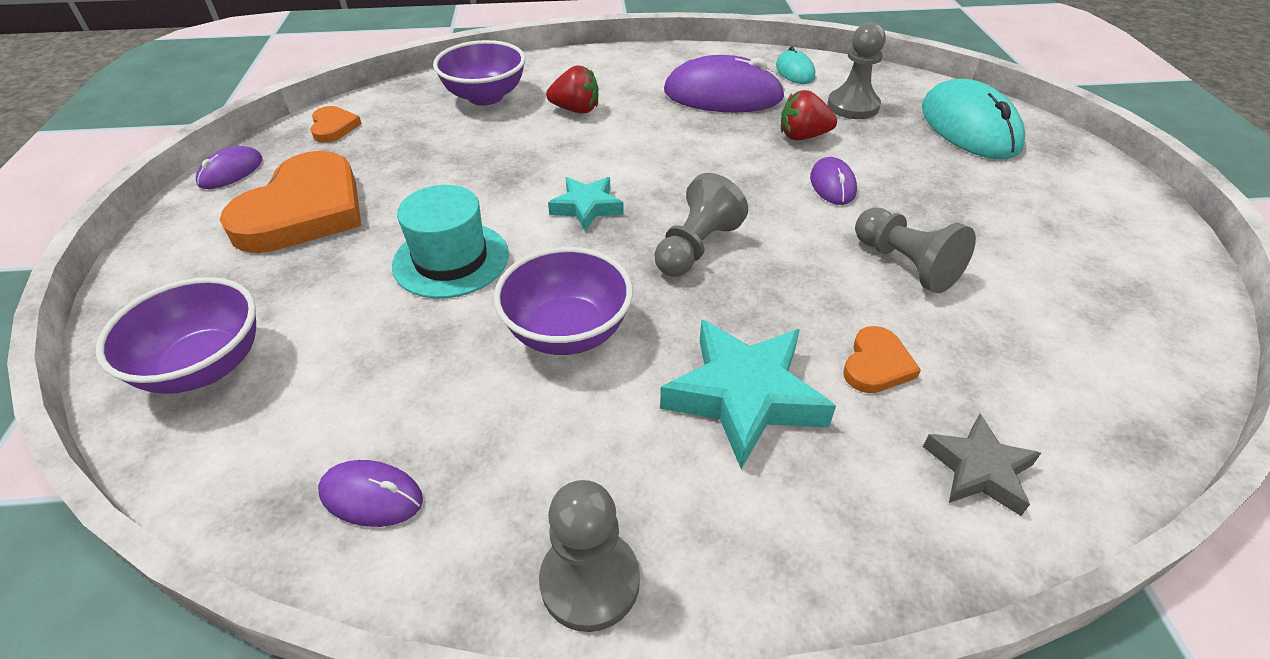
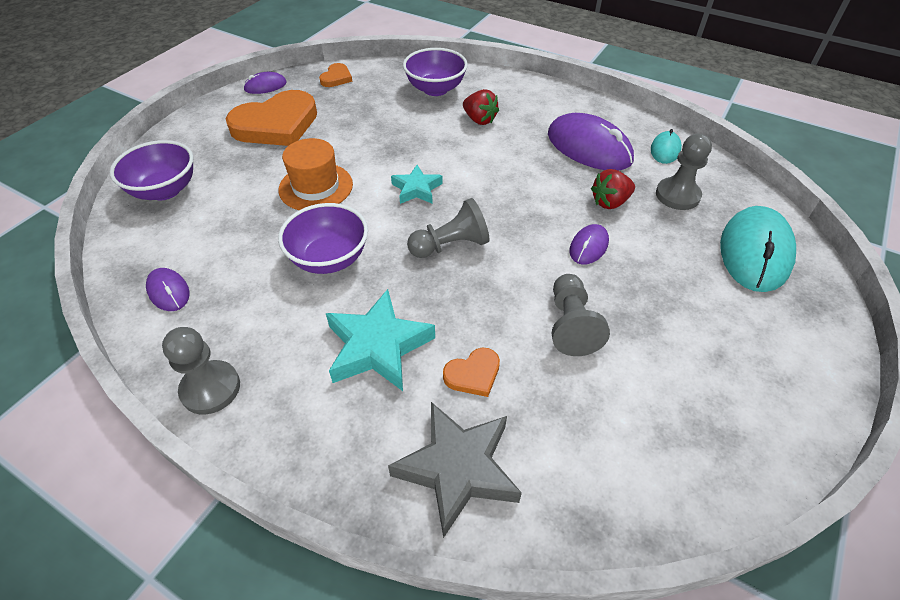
camera: 35 degrees right, 5 degrees up
(451, 259) = (316, 187): turquoise hat -> orange hat
(803, 136) = (610, 202): red strawberry -> red strawberry turned 60 degrees counterclockwise
(979, 470) = (457, 469): grey star -> grey star, size x1.69

